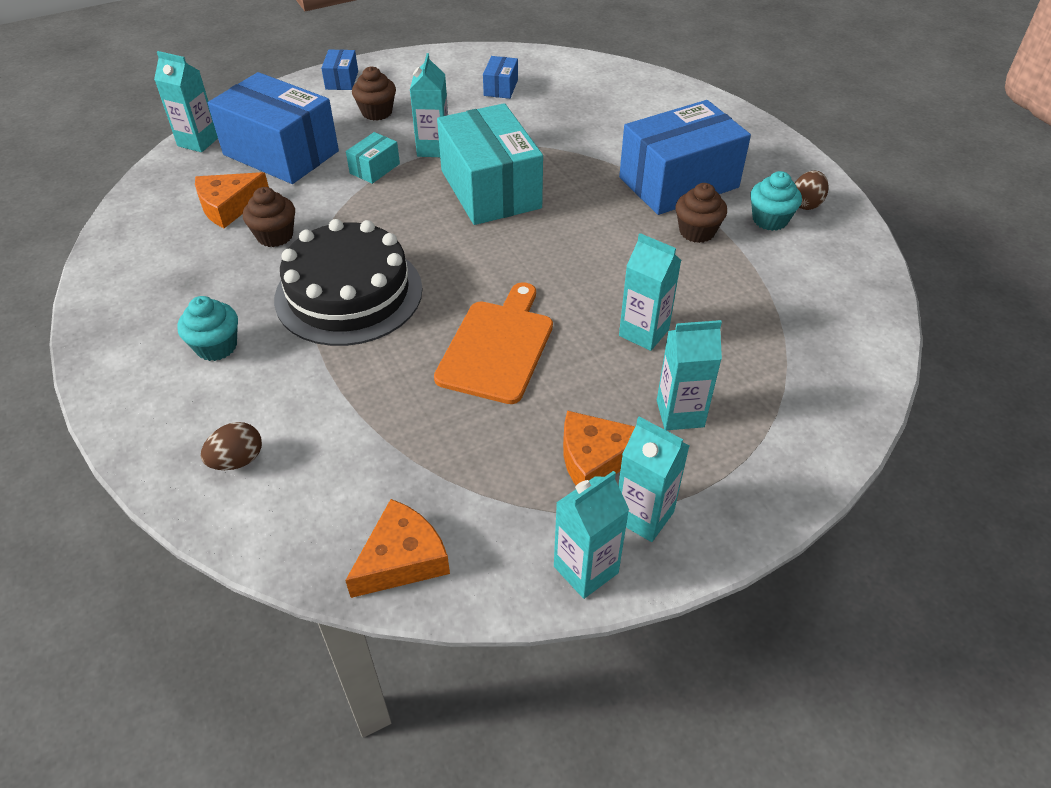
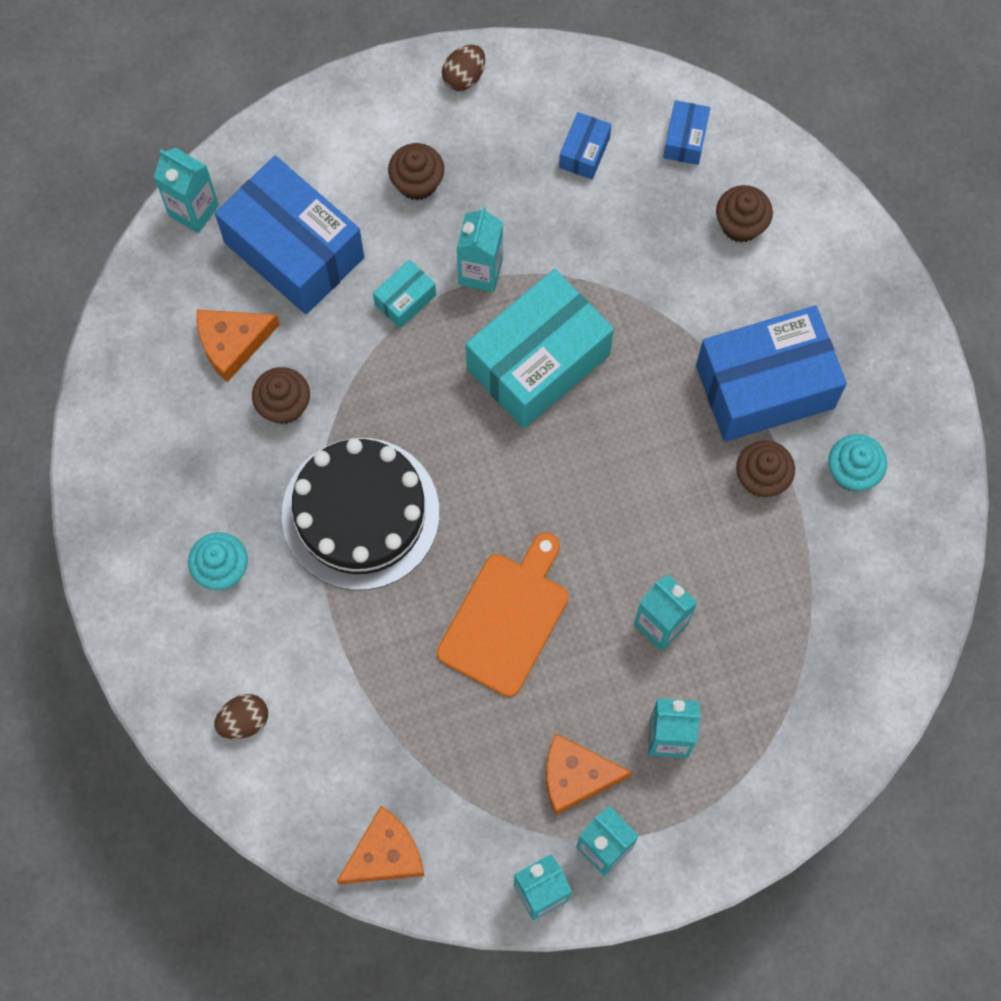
camera: 10 degrees right, 25 degrees up
(342, 80) = (377, 101): blue box -> blue box (685, 139)
(490, 189) = (538, 362): turquoise box -> turquoise box turned 60 degrees clockwise
(627, 108) = (740, 224): none -> brown cupcake
(806, 204) = (904, 451): brown egg -> brown egg (464, 77)

